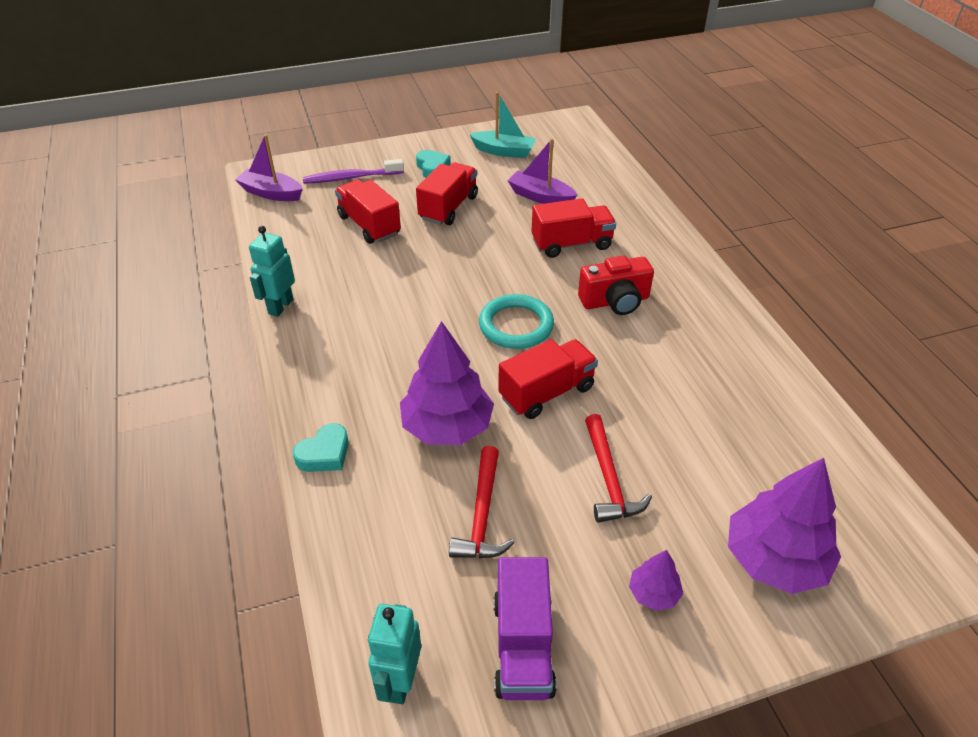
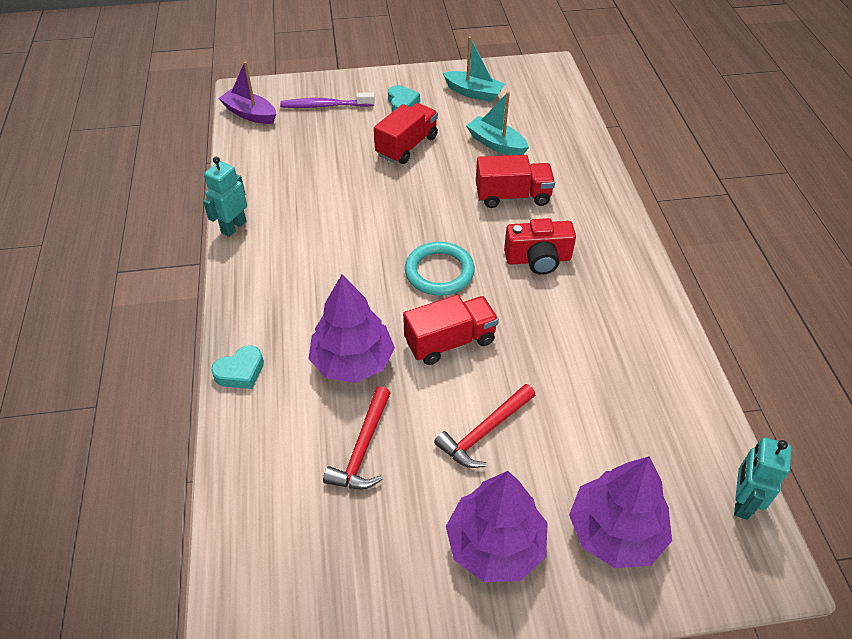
camera: 10 degrees right, 5 degrees up
(369, 225) = (330, 156): red truck -> none
(400, 681) = (256, 585): turquoise robot -> turquoise robot (741, 502)
(523, 646) = (367, 572): purple truck -> none
(540, 197) = (496, 144): purple boat -> turquoise boat
(609, 479) = (484, 432): red hammer -> red hammer turned 45 degrees clockwise
(653, 593) = (495, 544): purple tree -> purple tree, size x2.10

